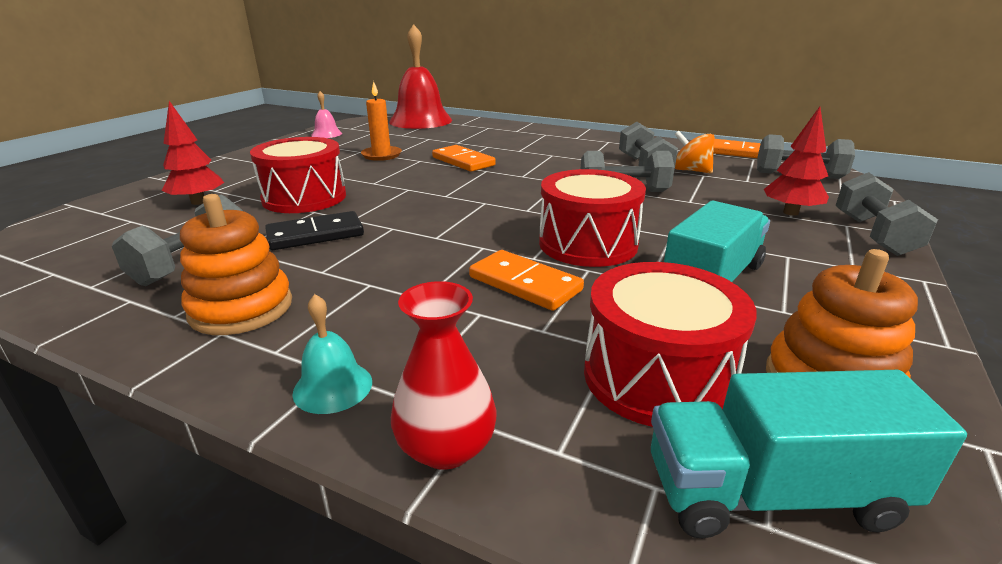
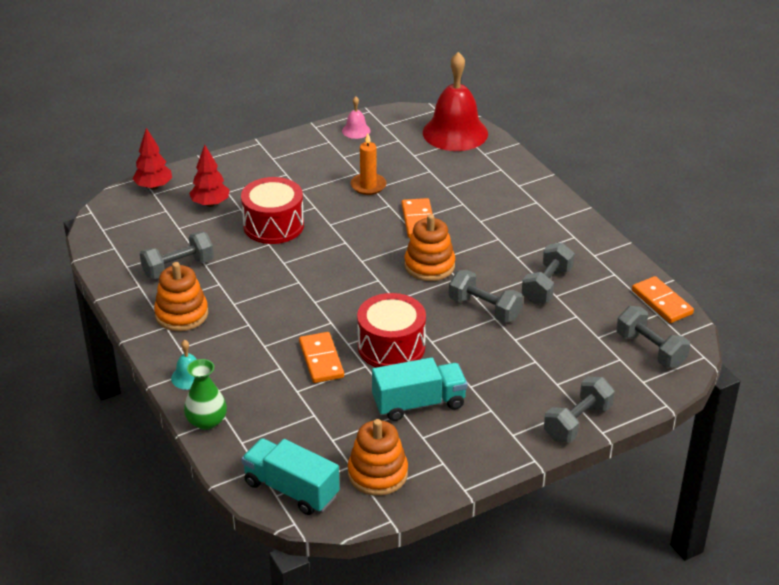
camera: 35 degrees right, 10 degrees up
(315, 235) = (252, 270): black domino -> none
(446, 447) = (206, 421): red vase -> green vase
(521, 181) = (429, 265): none -> orange stacking toy
(657, 376) = (314, 435): red drum -> none
(691, 170) = (574, 307): orange spinning top -> none
(790, 212) = (563, 381): red tree -> red tree (154, 186)

